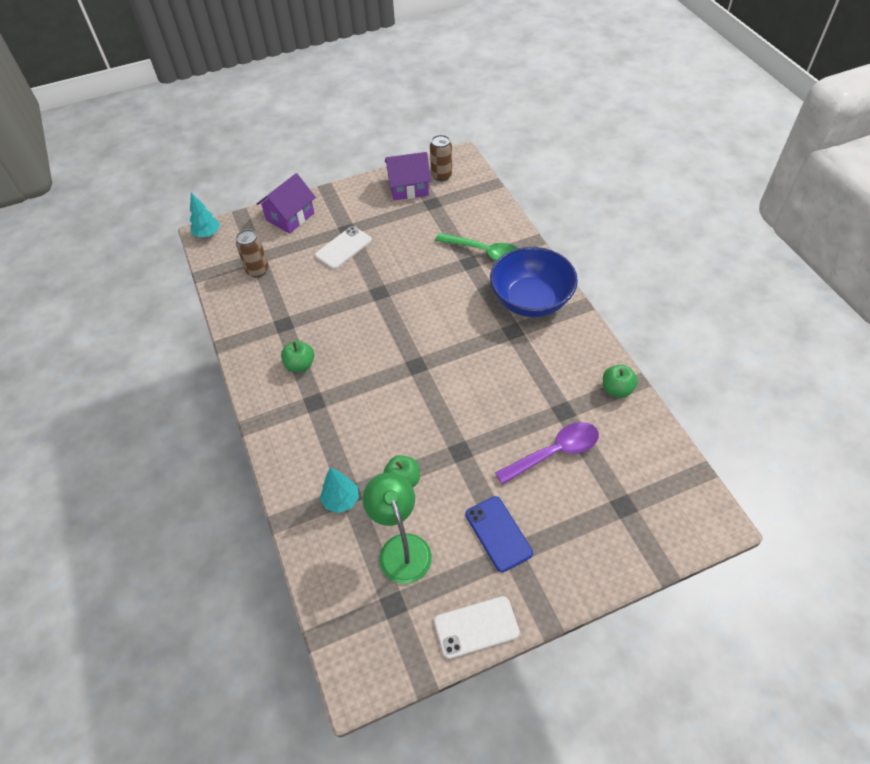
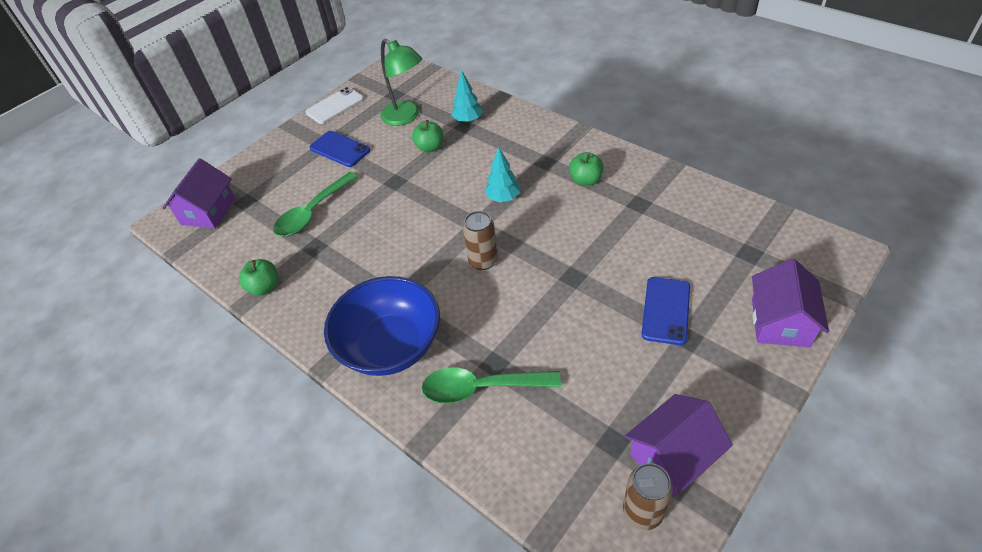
camera: 155 degrees right, 5 degrees down
(207, 234) = (843, 253): turquoise tree -> turquoise tree (503, 198)
(257, 270) = (730, 240): brown can -> brown can (483, 261)
(343, 248) = (666, 310): white phone -> blue phone
(555, 452) = (312, 212): purple spoon -> green spoon
(666, 512) = (208, 211): none -> purple house

